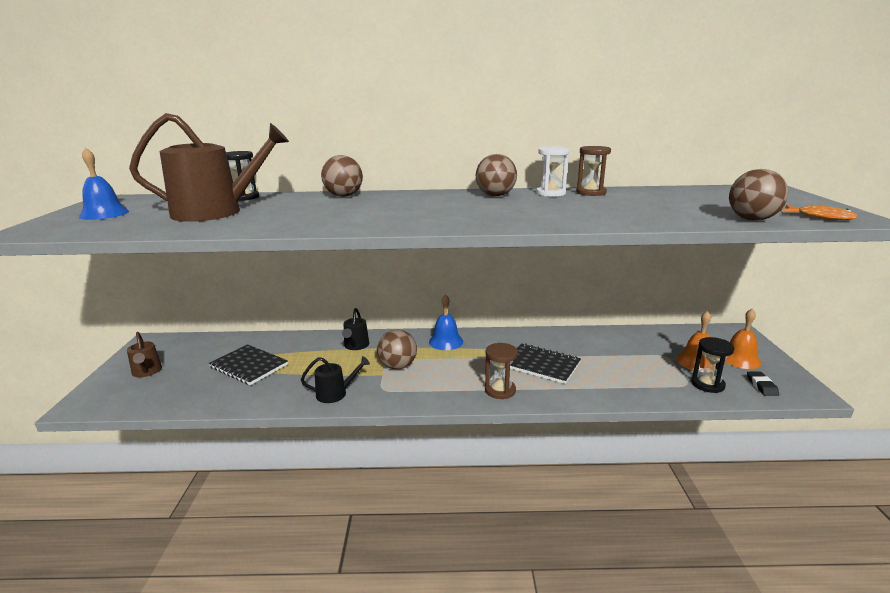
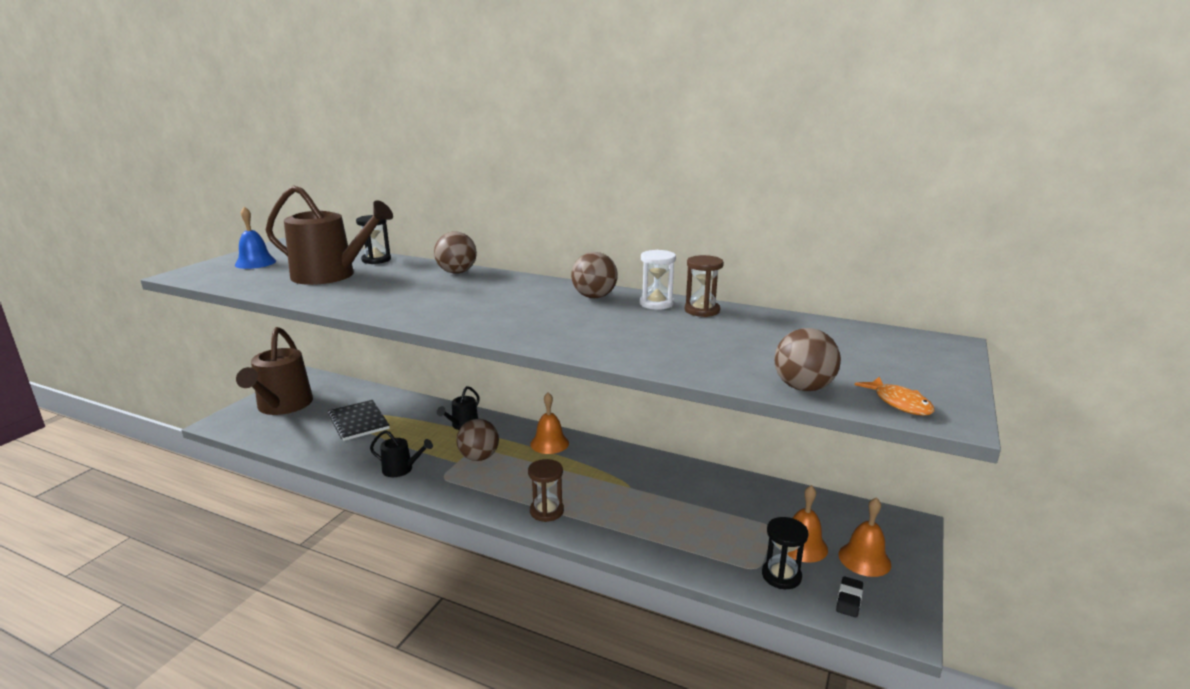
camera: 25 degrees right, 0 degrees up
(147, 372) = (282, 406): brown watering can -> brown watering can, size x2.08
(446, 341) = (549, 443): blue bell -> orange bell
(542, 365) = (618, 496): black notebook -> none

